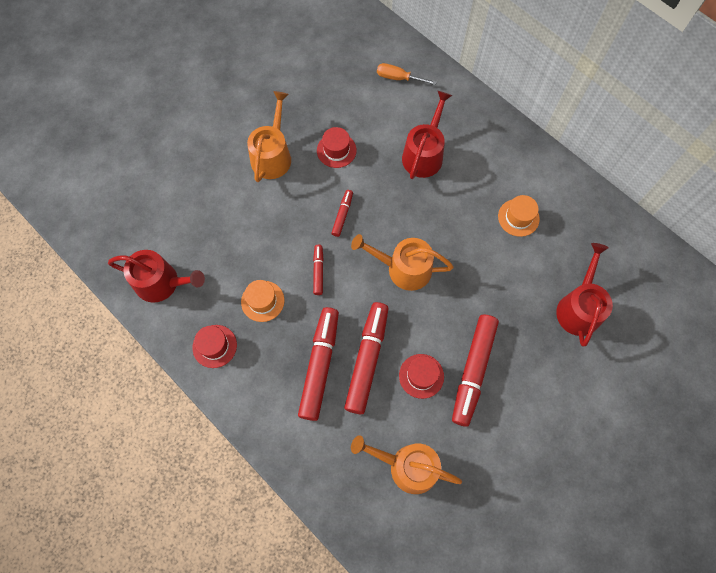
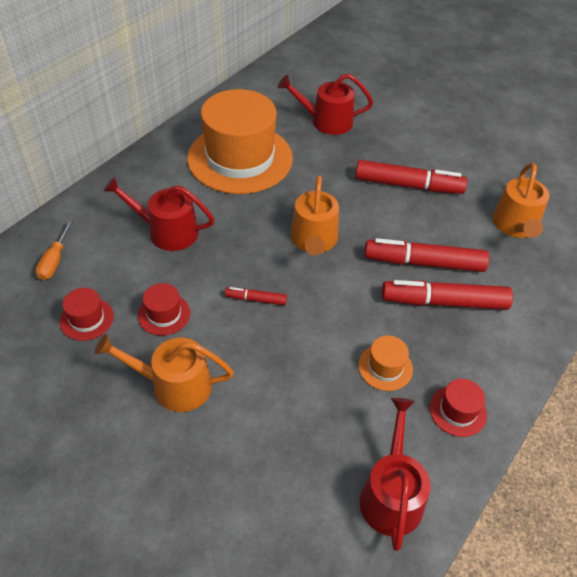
camera: 100 degrees left, 20 degrees down
(318, 271) = (333, 315): red marker -> none
(421, 376) = (426, 220): red hat -> red hat (87, 319)
(518, 217) = (240, 158): orange hat -> orange hat, size x2.48

